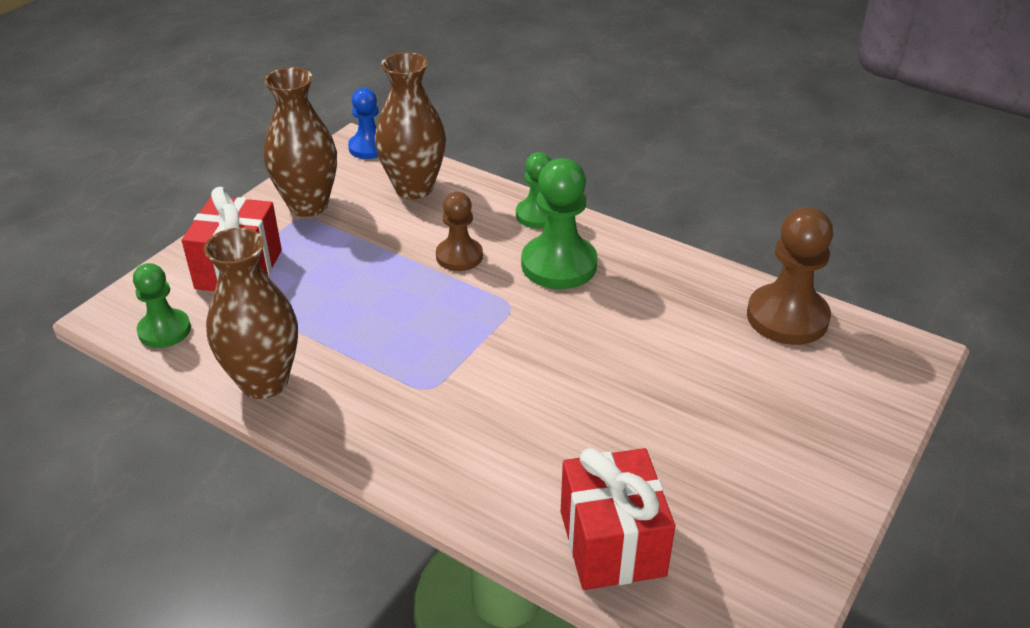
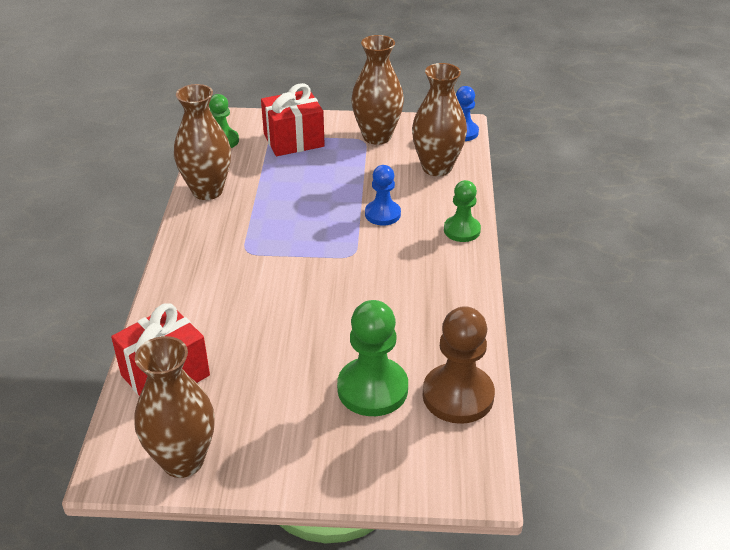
camera: 60 degrees right, 0 degrees up
(459, 256) = (382, 214): brown pawn -> blue pawn
(559, 265) = (414, 260): green pawn -> green pawn (372, 389)
(774, 572) = (183, 460): none -> brown vase

